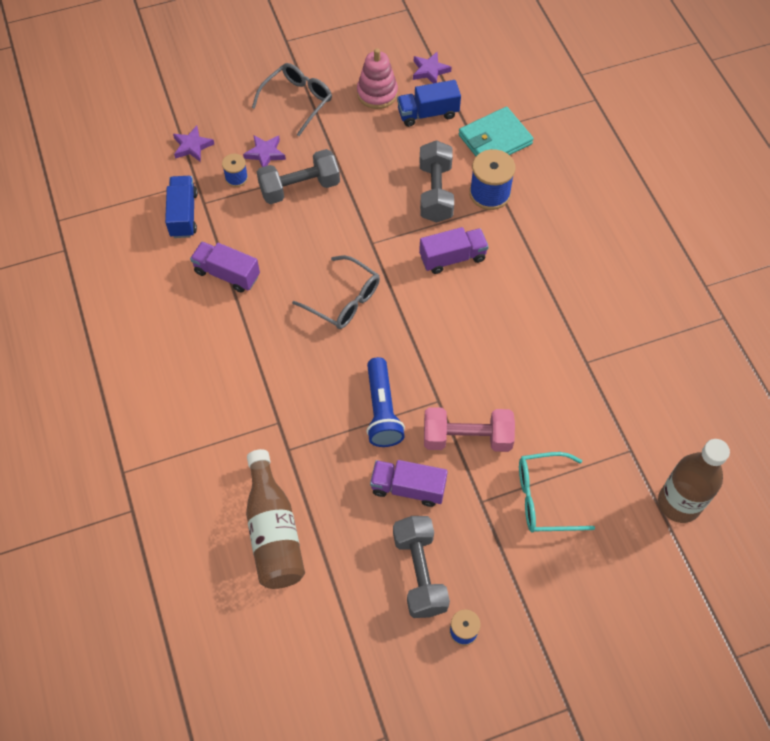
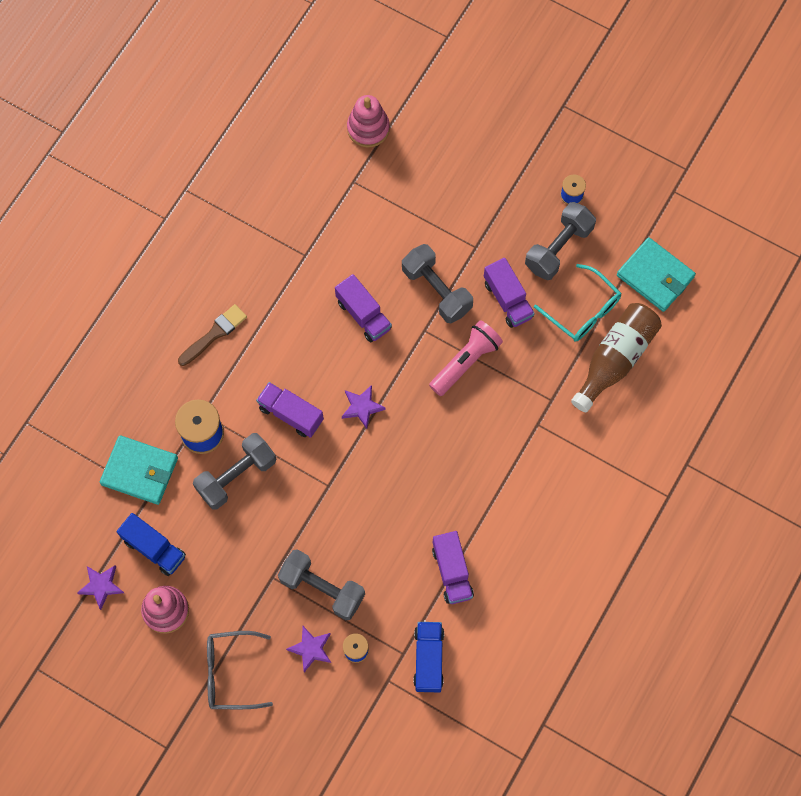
camera: 130 degrees left, 10 degrees up
(183, 215) = (428, 659): blue truck -> blue truck turned 135 degrees clockwise
(192, 146) = (355, 719): purple star -> purple star (362, 407)
(316, 637) = (655, 276): none -> turquoise wallet
(344, 300) = (398, 463): grey glasses -> none
(382, 410) = (465, 362): blue flashlight -> pink flashlight
(467, 438) = (436, 290): pink dumbbell -> grey dumbbell
(493, 366) = (363, 315): none -> purple truck
(544, 498) = (438, 211): turquoise glasses -> turquoise glasses (583, 311)
(567, 252) = (214, 334): none -> brown brush
(679, 503) = (368, 128): brown bottle -> pink stacking toy

